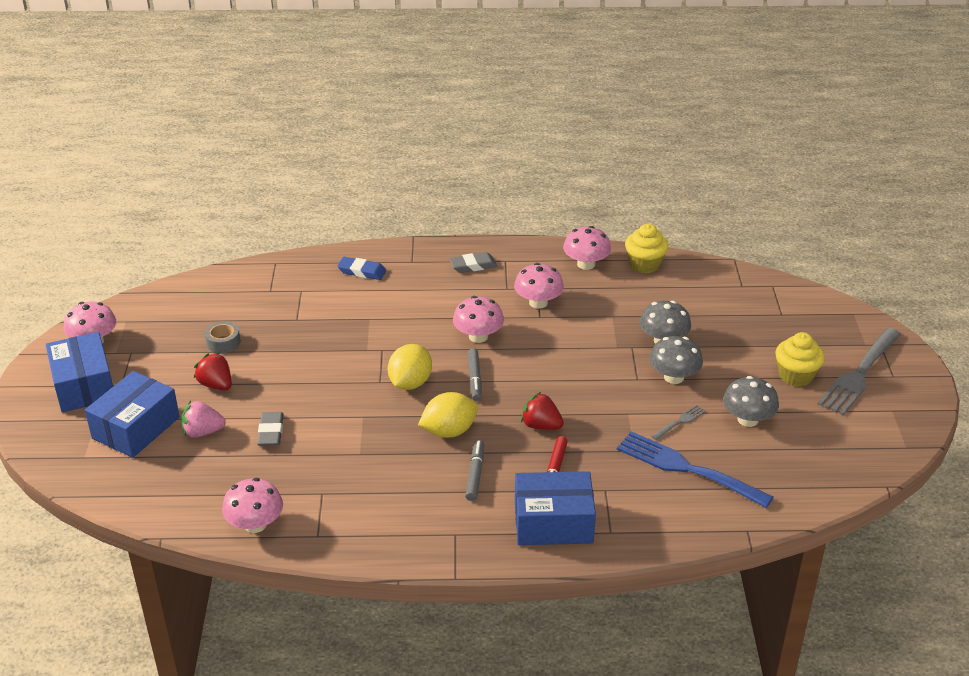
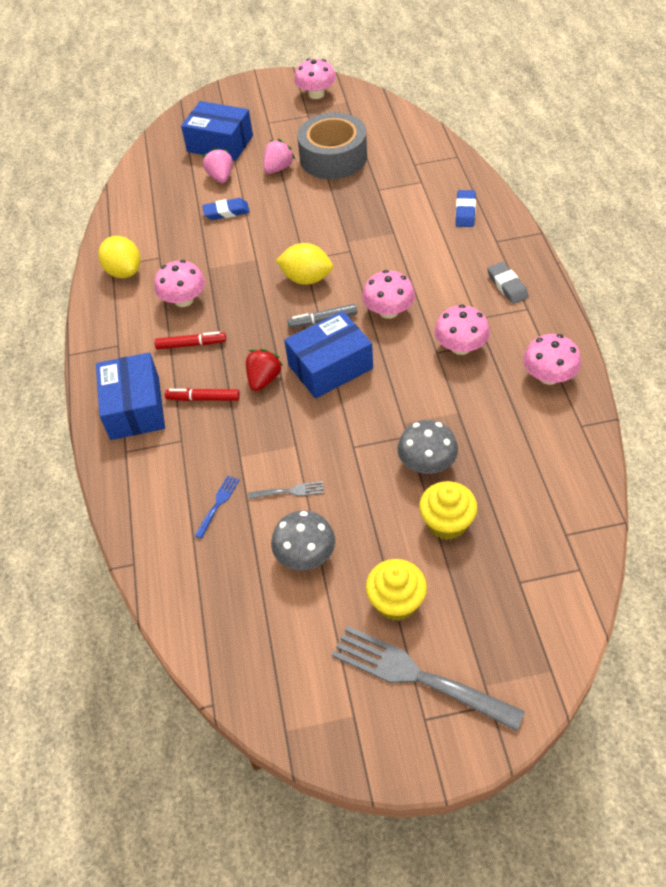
camera: 85 degrees right, 15 degrees up
(84, 385) = (263, 106): blue box -> blue box (330, 367)
(216, 385) = (278, 168): red strawberry -> pink strawberry
(223, 342) = (333, 157): grey tape -> grey tape, size x2.31
(255, 524) = (122, 230): pink mushroom -> pink mushroom (184, 300)
(271, 432) = (226, 212): grey eraser -> blue eraser
(449, 431) = (245, 317): yellow lemon -> yellow lemon (124, 271)
(475, 474) = (191, 344): grey marker -> red marker
(644, 264) = (571, 430): yellow cupcake -> yellow cupcake (447, 523)
(674, 377) = (363, 479): grey mushroom -> none
(680, 422) = (290, 491): grey fork -> grey fork turned 45 degrees counterclockwise
(687, 468) = (218, 504): blue fork -> blue fork, size x0.45

